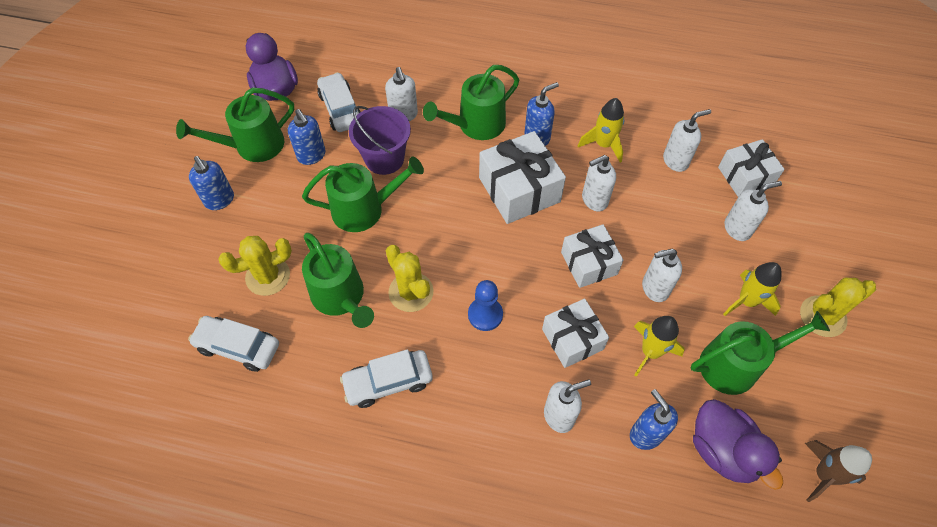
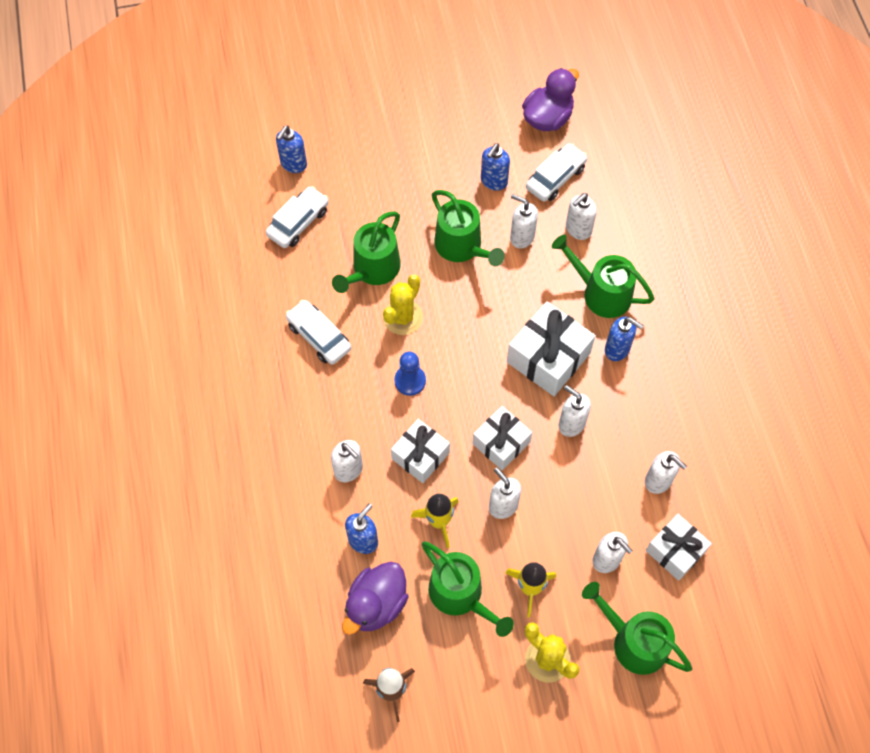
camera: 65 degrees right, 5 degrees up
(220, 200) = (414, 140): blue soap dispenser -> blue soap dispenser (293, 164)
(238, 347) = (298, 222): white car -> white car turned 45 degrees clockwise
(253, 146) = (479, 134): green watering can -> green watering can (634, 642)
(268, 276) = (365, 210): yellow cactus -> none
(384, 159) = (521, 237): purple bucket -> white soap dispenser
(603, 145) = (641, 410): yellow rocket -> none

